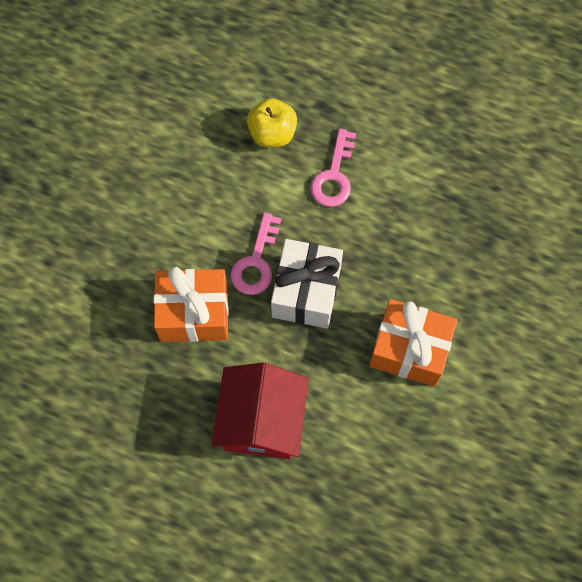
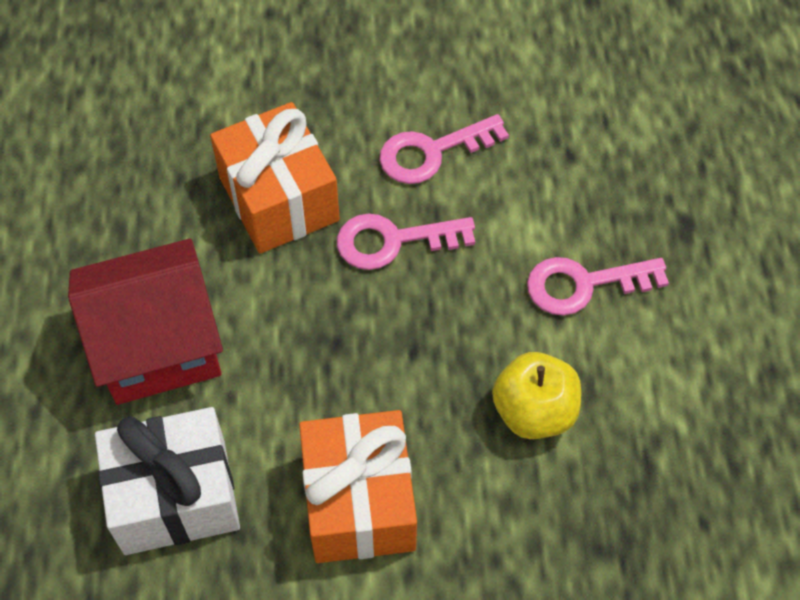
camera: 65 degrees right, 10 degrees down
(206, 214) = (432, 152): none -> pink key
(272, 133) = (601, 180): yellow apple -> yellow apple (534, 411)
(306, 292) = (381, 323): white gift -> white gift (175, 496)

